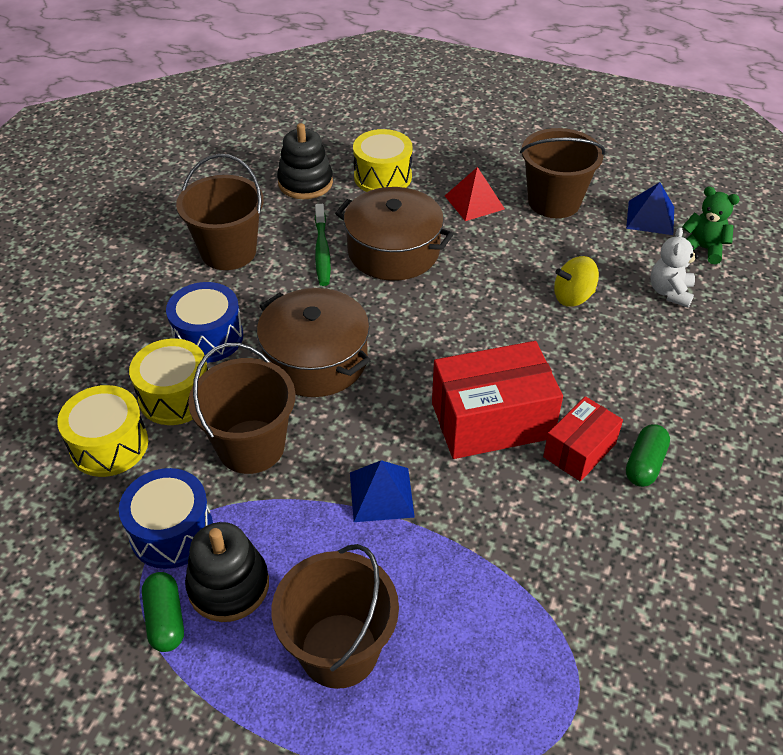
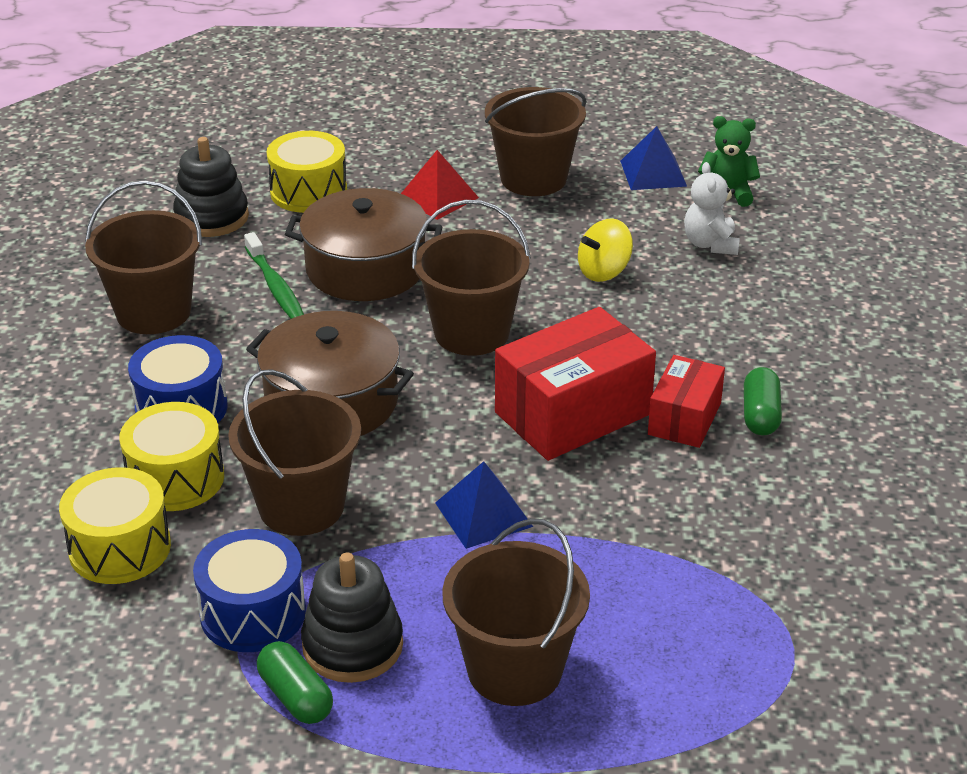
camera: 20 degrees left, 10 degrees down
(446, 326) = (471, 333): none -> brown bucket

